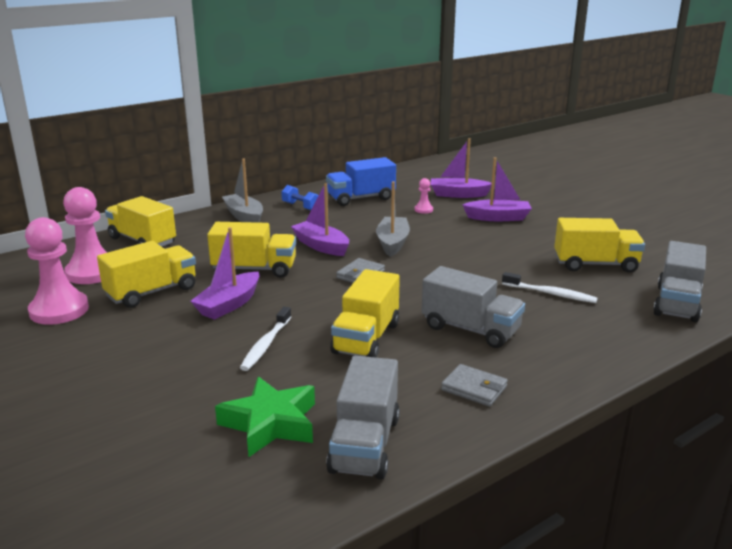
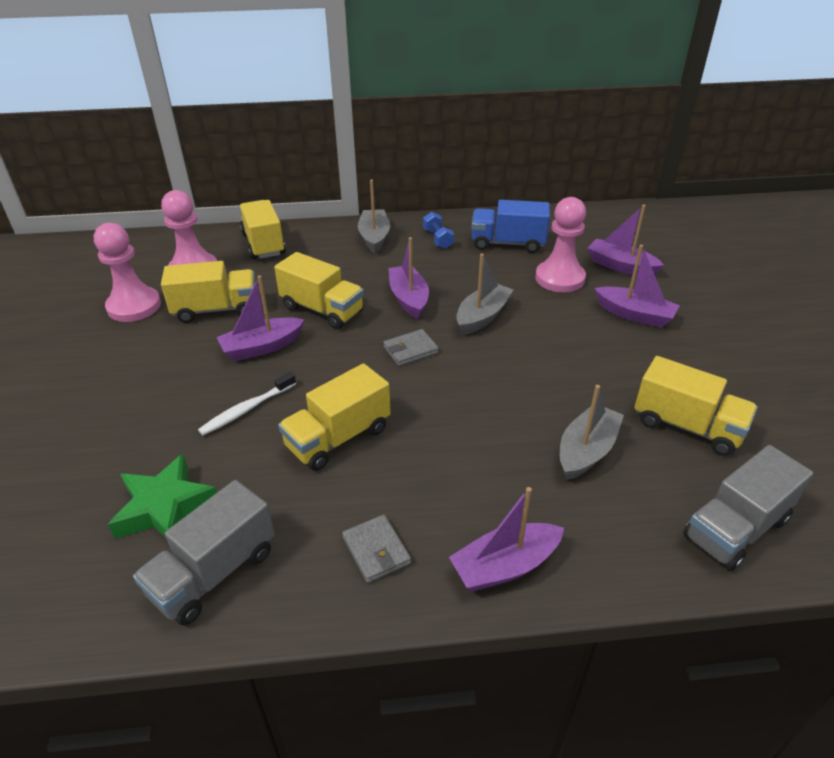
camera: 30 degrees right, 15 degrees up
(423, 210) = (559, 278): pink pawn -> pink pawn, size x2.24
(470, 329) = (449, 468): grey truck -> none
(550, 293) = (586, 451): white toothbrush -> grey boat
(569, 366) = (505, 566): none -> purple boat

